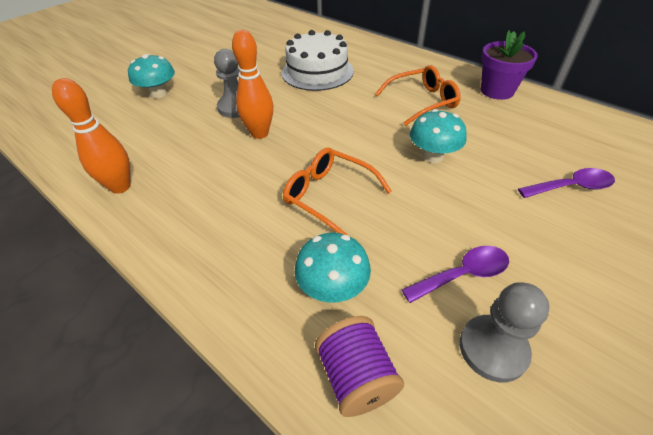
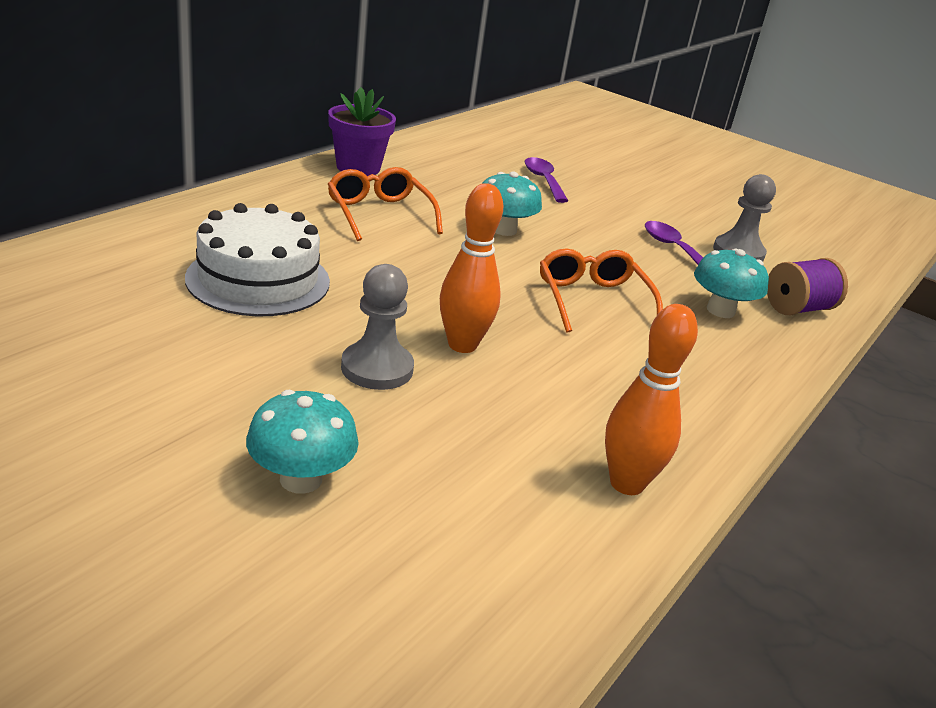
camera: 100 degrees left, 15 degrees down
(328, 196) = (592, 300): orange glasses -> orange glasses turned 135 degrees clockwise

